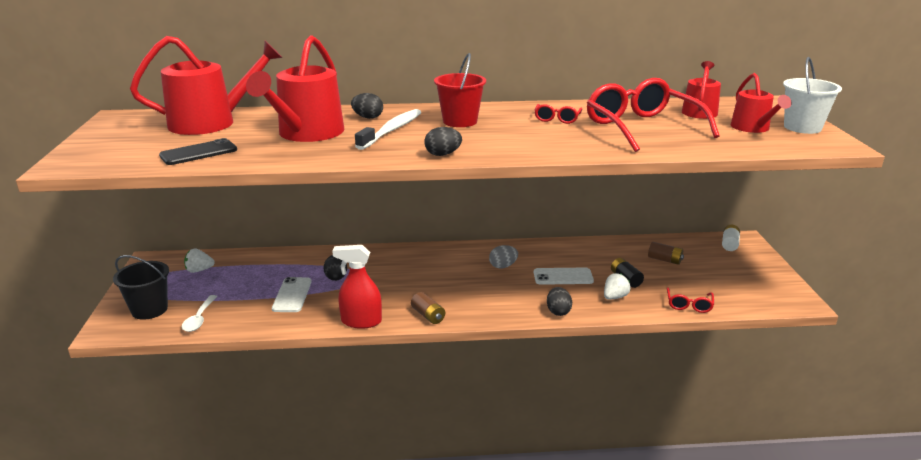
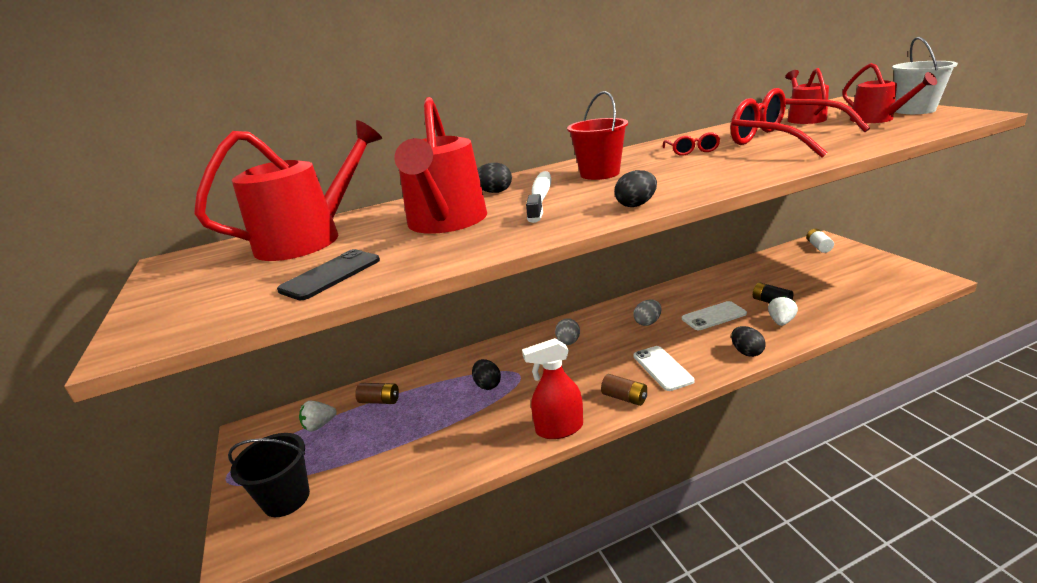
camera: 15 degrees left, 0 degrees up
(199, 319) = (361, 489): white spoon -> none
(292, 295) = (454, 421): white phone -> white phone (662, 368)
(424, 263) = (568, 342): none -> grey egg
(664, 260) = (783, 275): brown battery -> brown battery (380, 401)
(689, 305) = (852, 309): red glasses -> none

